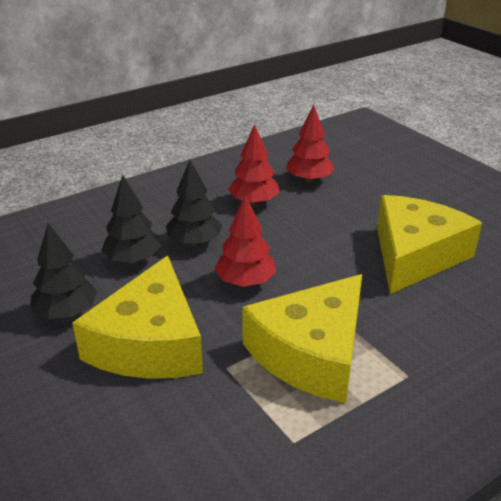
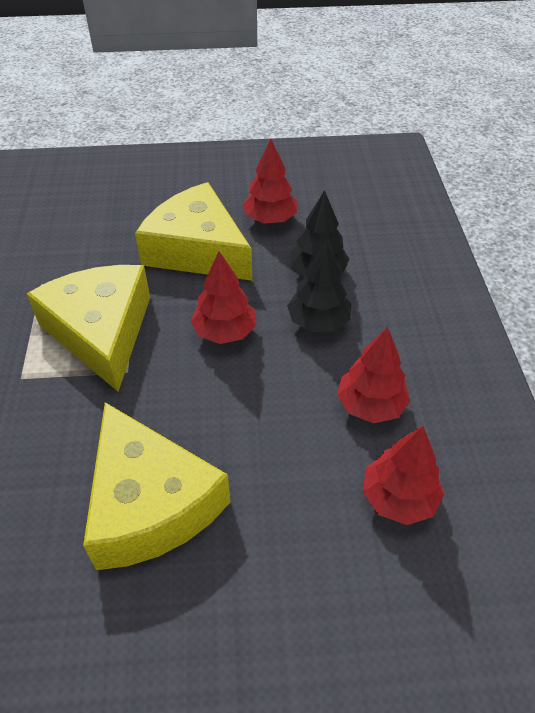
camera: 120 degrees right, 15 degrees up
(66, 312) = (270, 219): black tree -> red tree

